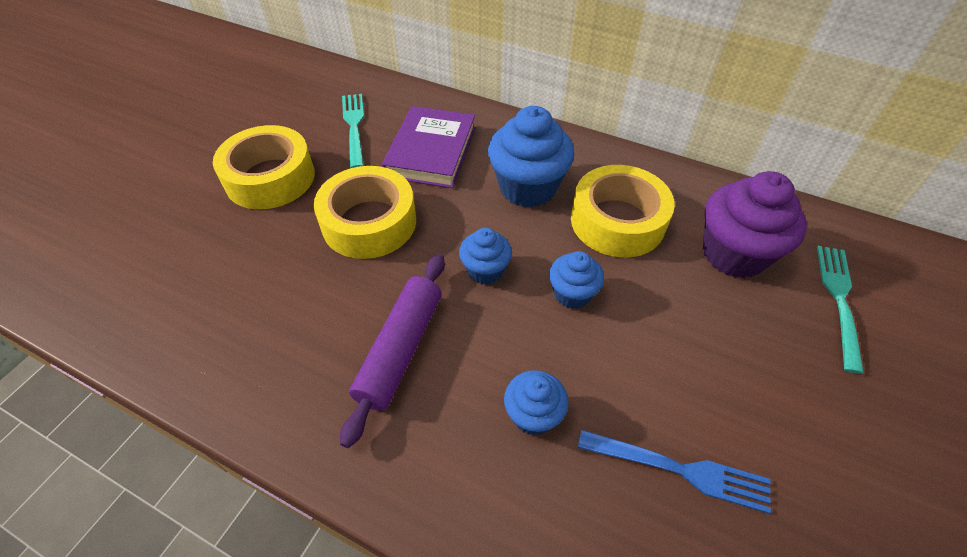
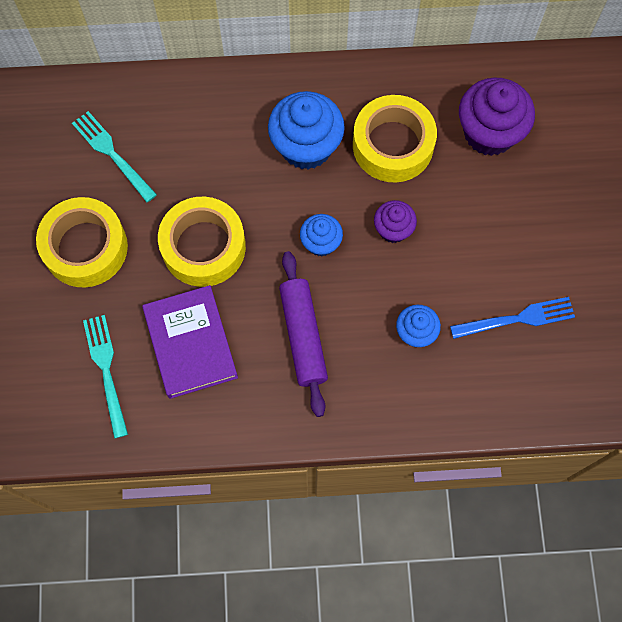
camera: 30 degrees left, 20 degrees up
(431, 152) = (202, 148): purple book -> purple book (190, 344)
(572, 294) = (393, 229): blue cupcake -> purple cupcake
(839, 300) = (572, 138): turquoise fork -> turquoise fork (106, 371)

